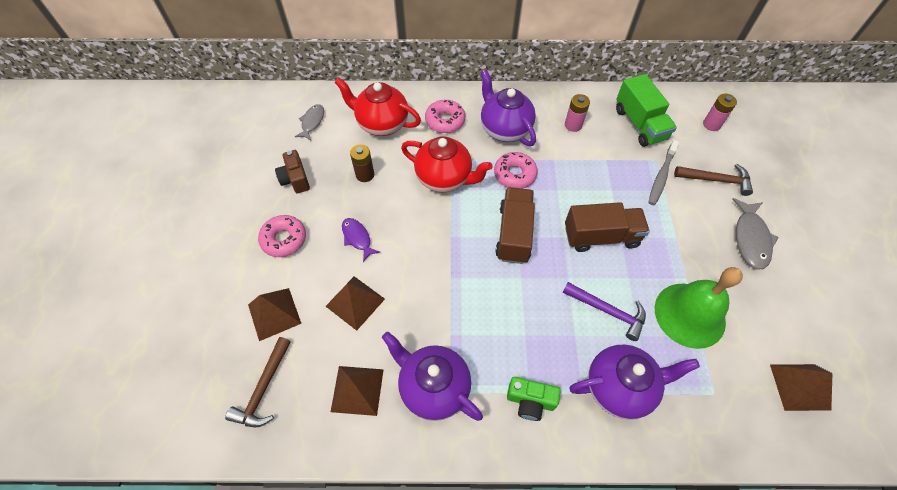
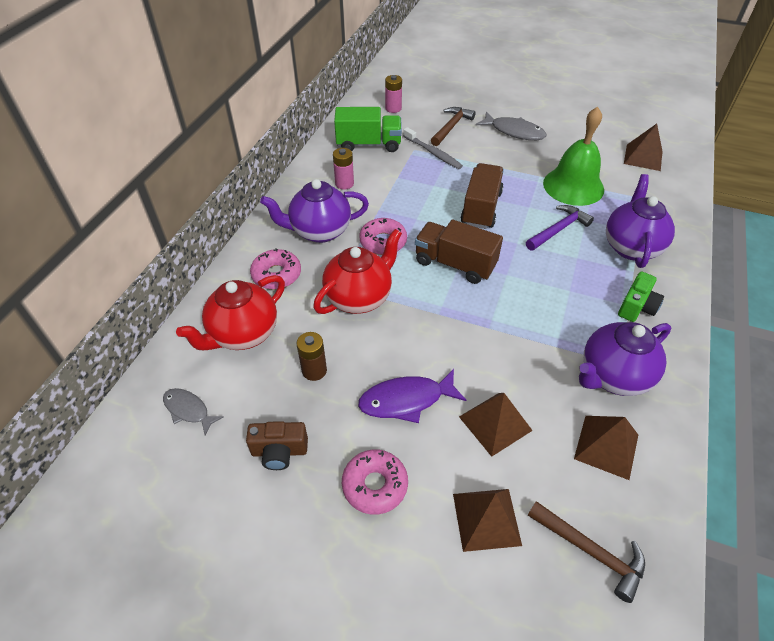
camera: 70 degrees left, 10 degrees down
(357, 238) = (406, 400): purple fish -> purple fish, size x1.55

